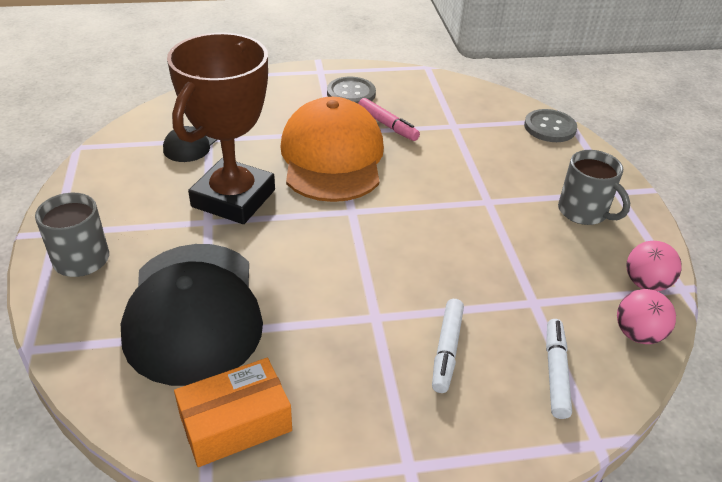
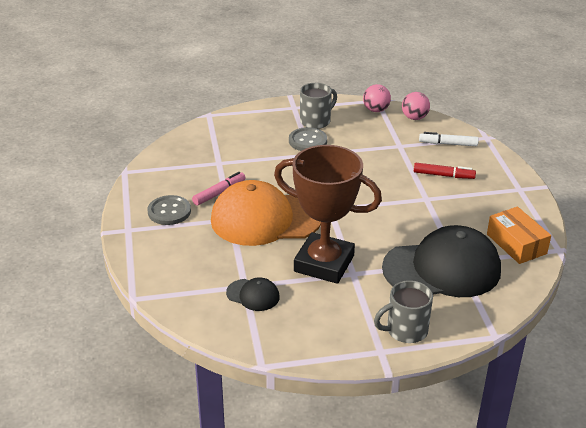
camera: 90 degrees left, 5 degrees down
(447, 350) = (443, 175): white marker -> red marker
(549, 127) = (220, 123): grey button -> grey button (307, 141)

